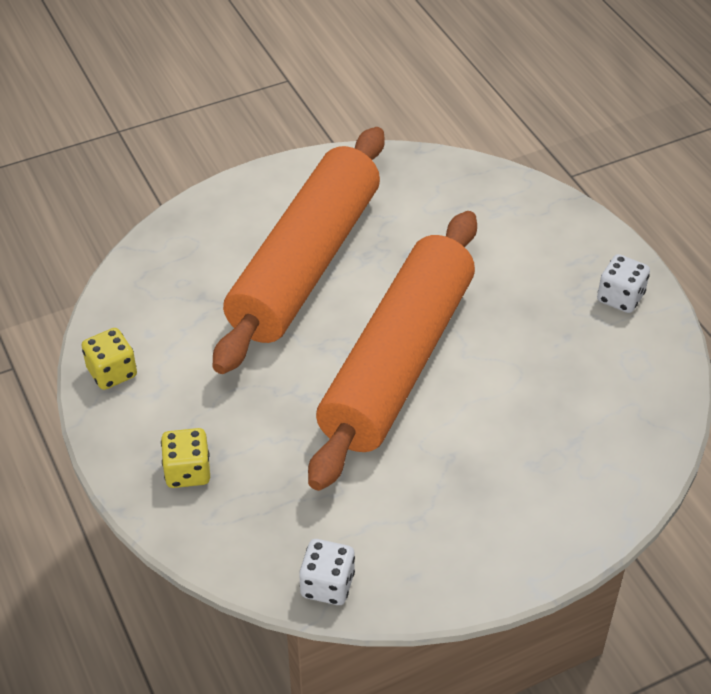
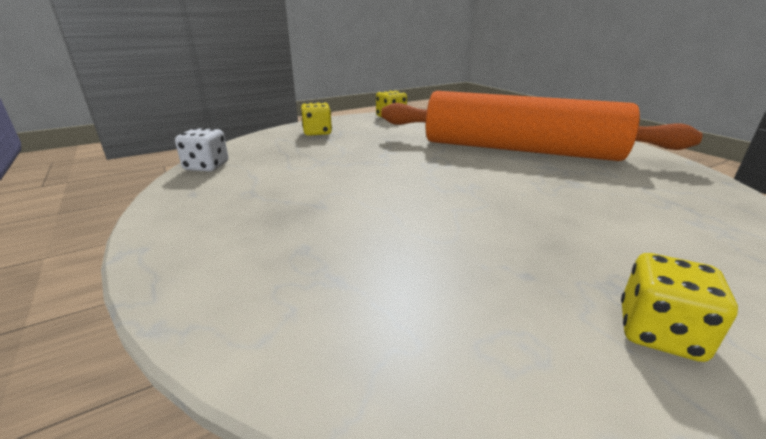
camera: 85 degrees right, 20 degrees down
(398, 362) = (431, 181): orange rolling pin -> none
(620, 297) = (659, 333): white dice -> yellow dice

